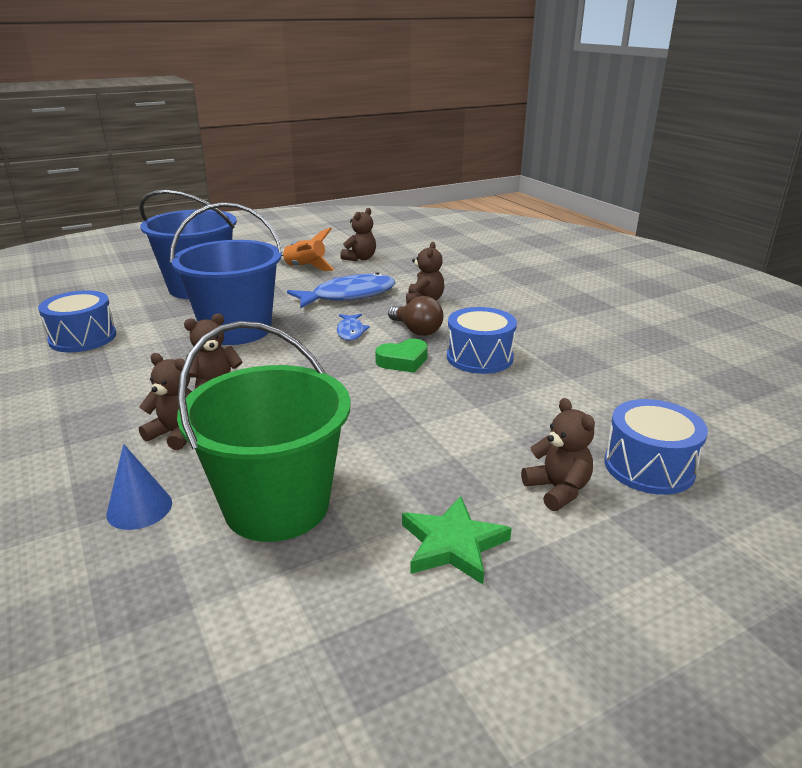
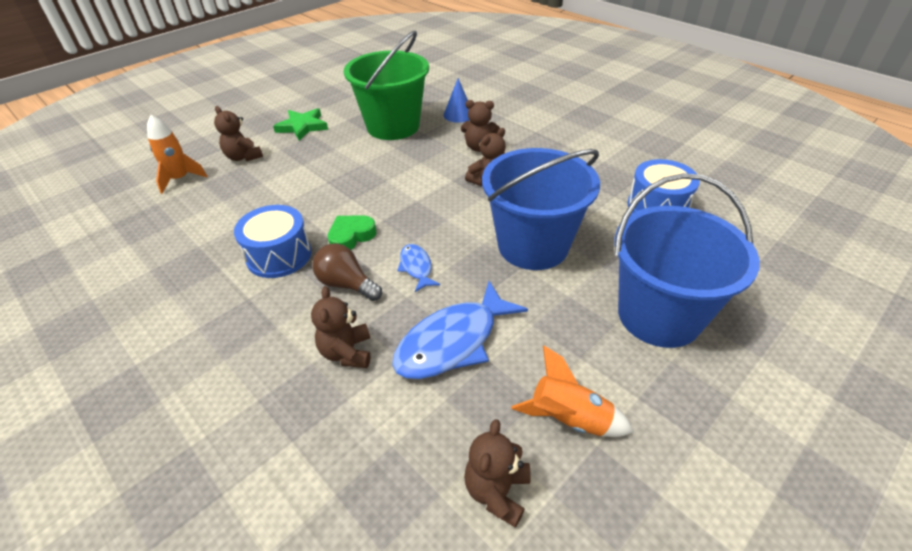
camera: 165 degrees right, 15 degrees up
(649, 467) = (180, 179): blue drum -> orange rocket

